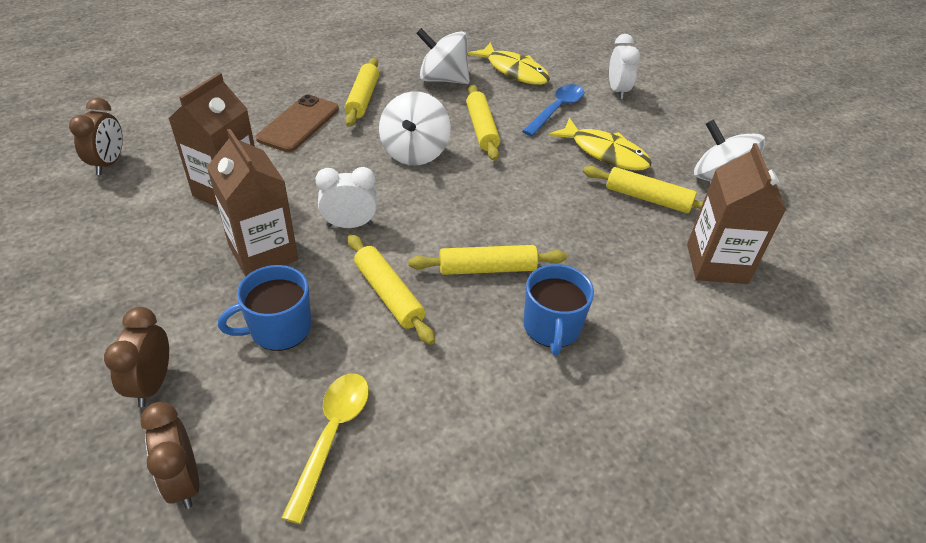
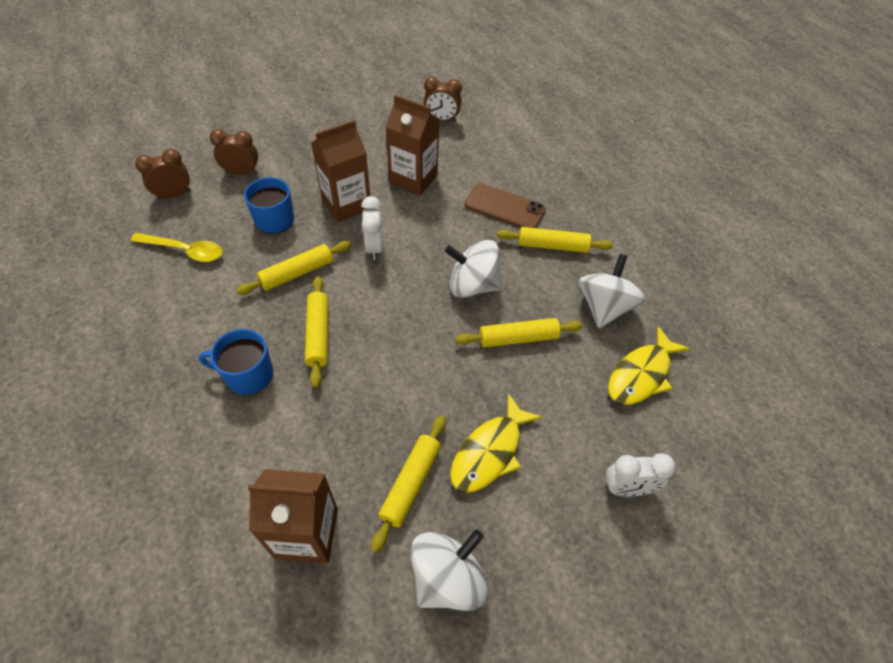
camera: 90 degrees right, 10 degrees up
(557, 109) = (568, 412): blue spoon -> none

